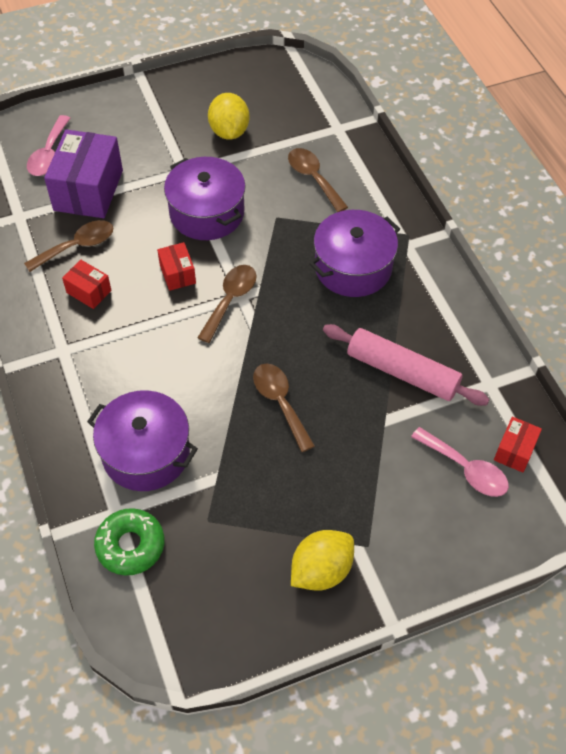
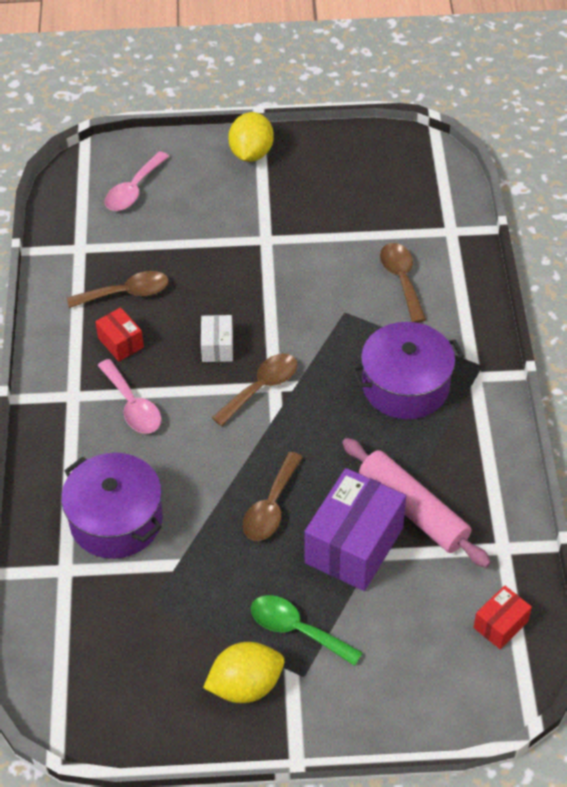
camera: 20 degrees right, 5 degrees down
(88, 190) = (159, 237): purple box -> purple box (354, 545)
(130, 545) = (67, 606): green donut -> none
(177, 274) = (217, 347): red box -> white box
(207, 213) = (272, 290): purple pot -> none
(229, 131) = (330, 208): yellow lemon -> yellow lemon (251, 153)
(280, 403) = (271, 507): brown spoon -> brown spoon turned 150 degrees counterclockwise
(346, 506) = (297, 629): none -> green spoon
(465, 469) = (439, 628): pink spoon -> pink spoon (132, 406)

